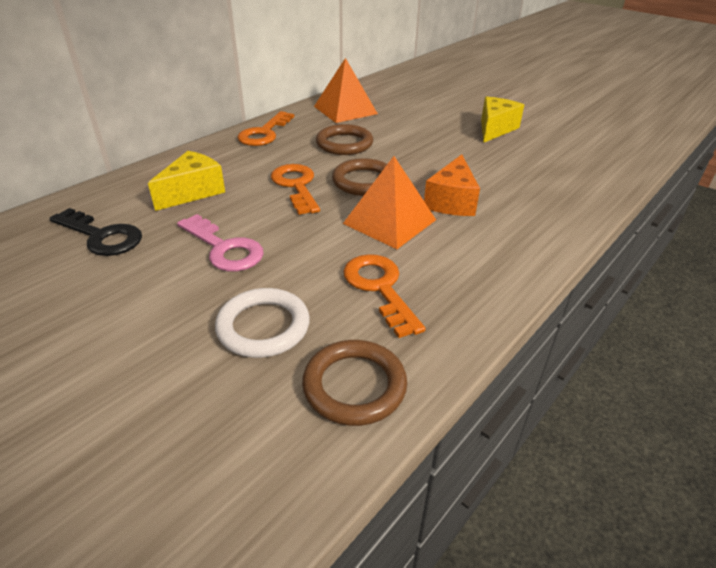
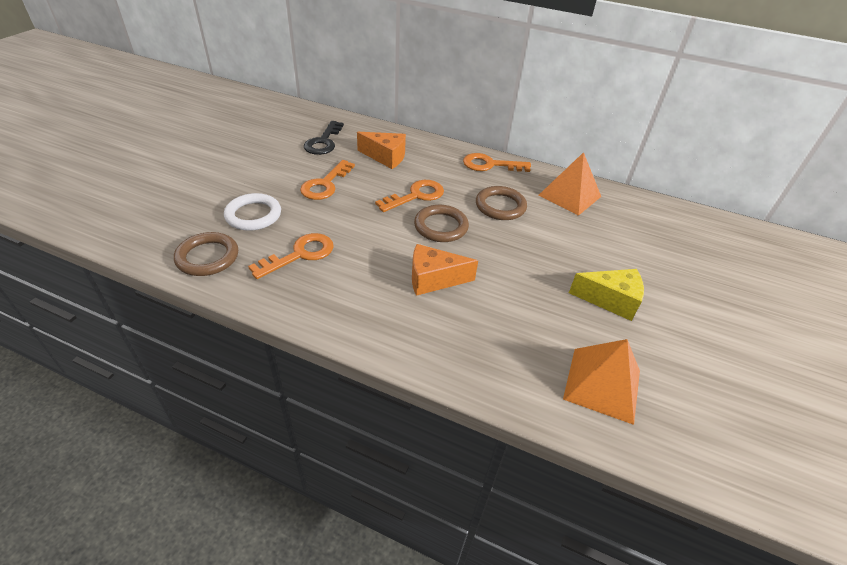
camera: 70 degrees right, 5 degrees up
(193, 192) = (386, 157): yellow cheese -> orange cheese
(224, 248) = (325, 184): pink key -> orange key
(389, 221) = (386, 248): orange pyramid -> orange pyramid (602, 384)

